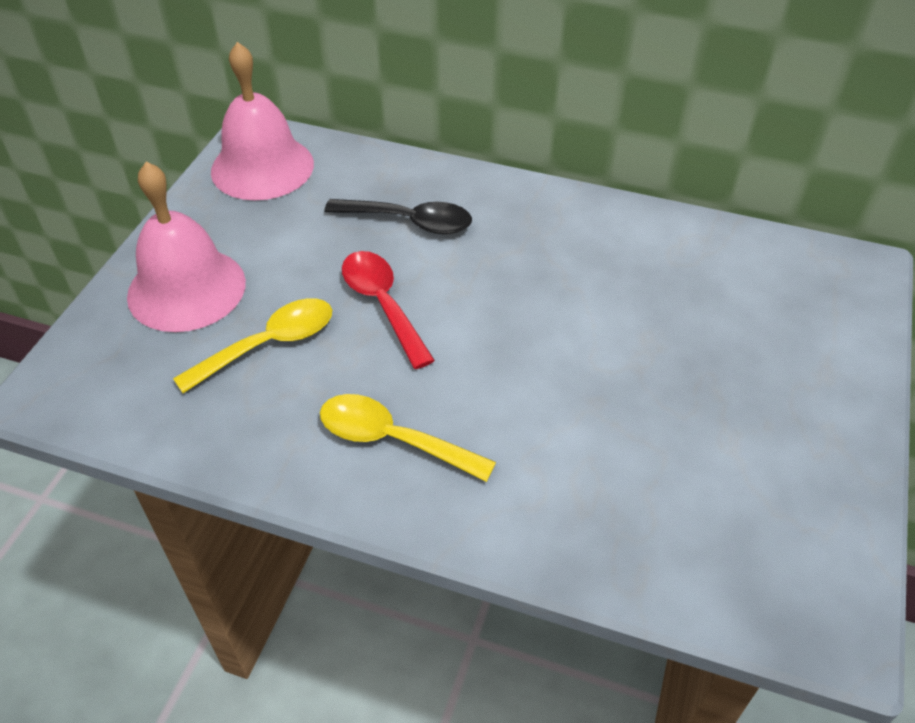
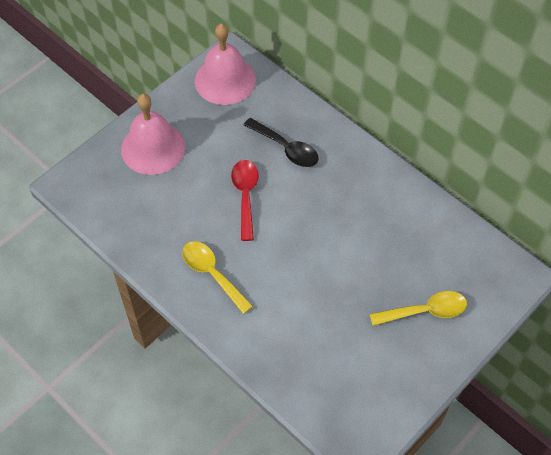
camera: 25 degrees right, 10 degrees up
(269, 344) = (179, 197): yellow spoon -> yellow spoon (425, 311)

